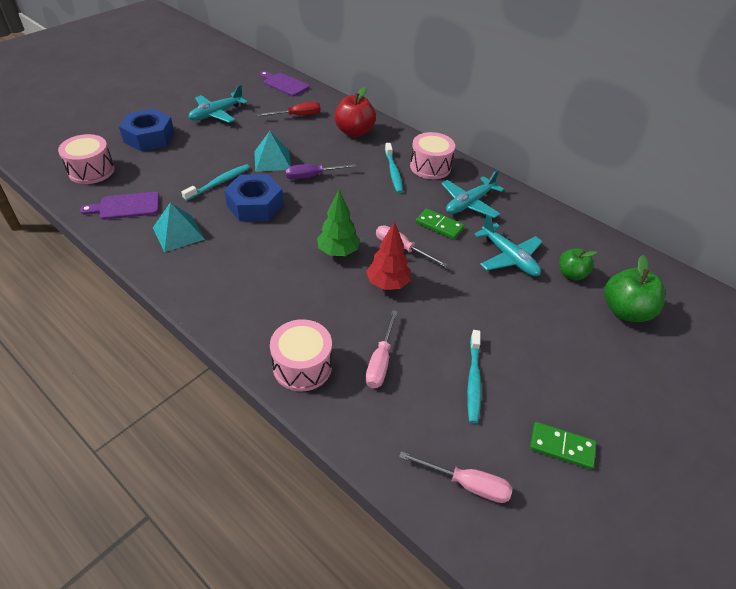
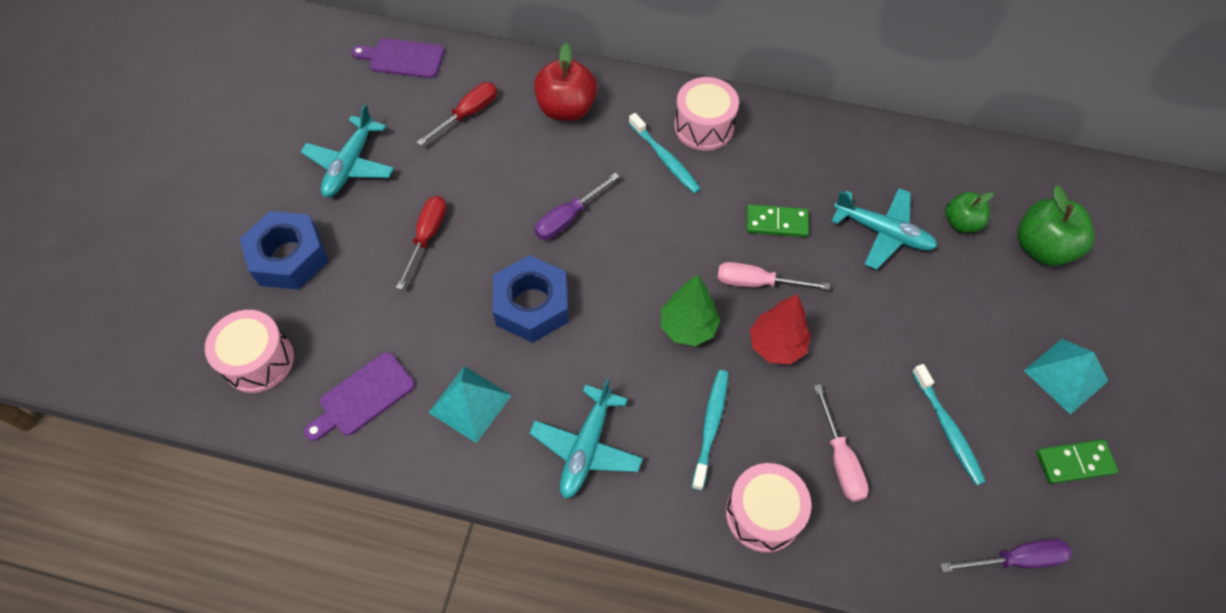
camera: 25 degrees left, 15 degrees up
(219, 183) = (455, 291): turquoise toothbrush -> turquoise toothbrush (710, 426)
(226, 155) = (427, 237): none -> red screwdriver
(272, 160) = (495, 215): turquoise pyramid -> turquoise pyramid (1066, 375)
(466, 484) = (1015, 559): pink screwdriver -> purple screwdriver
(469, 203) = (788, 167): turquoise plane -> turquoise plane (586, 447)

